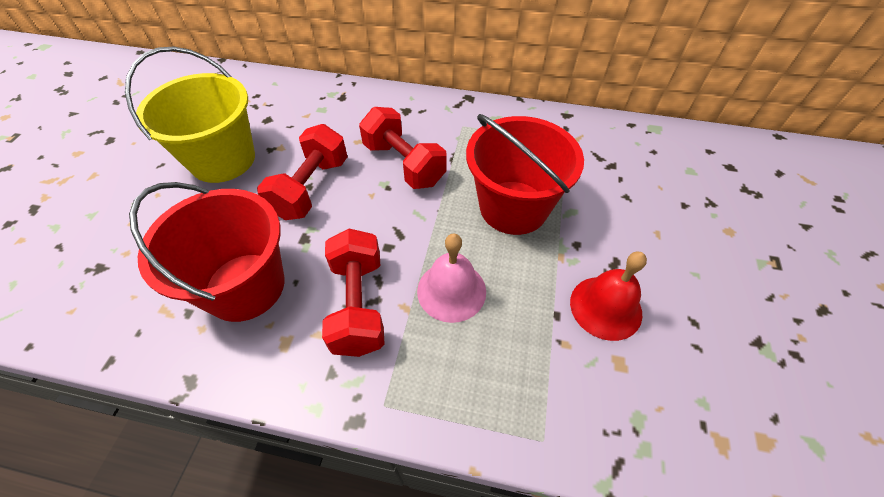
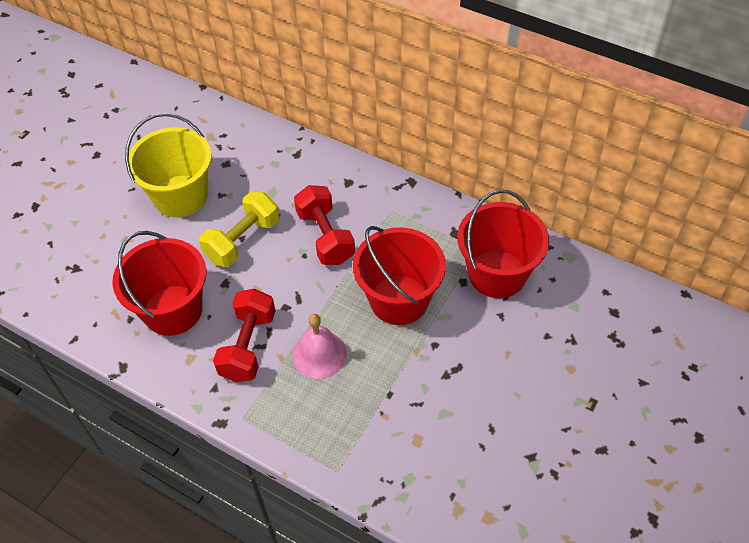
camera: 20 degrees right, 0 degrees up
(311, 188) = (243, 240): red dumbbell -> yellow dumbbell
(598, 159) = (497, 274): none -> red bucket
(605, 307) = (429, 399): red bell -> none

